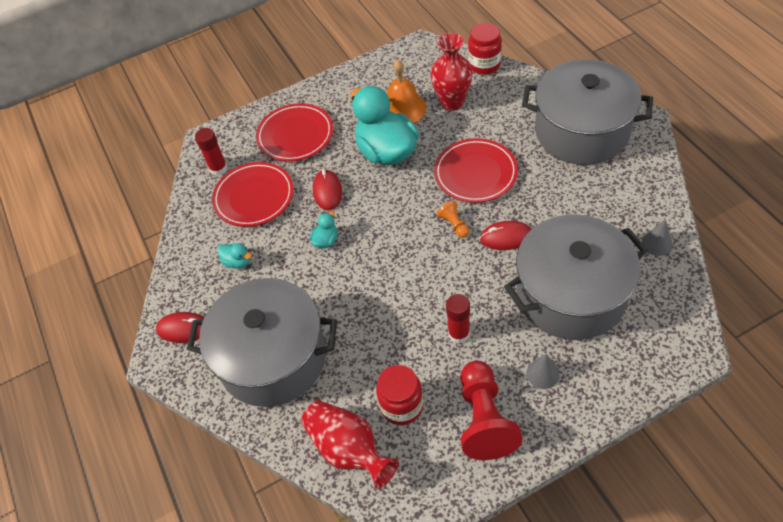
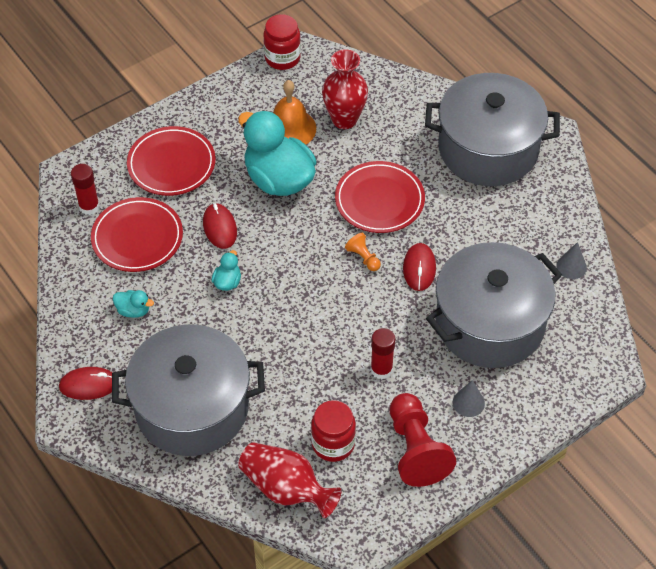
camera: 15 degrees left, 0 degrees up
(484, 65) = (375, 73): red jar -> red jar (282, 58)
(506, 237) = (419, 268): red mouse -> red mouse turned 75 degrees counterclockwise

